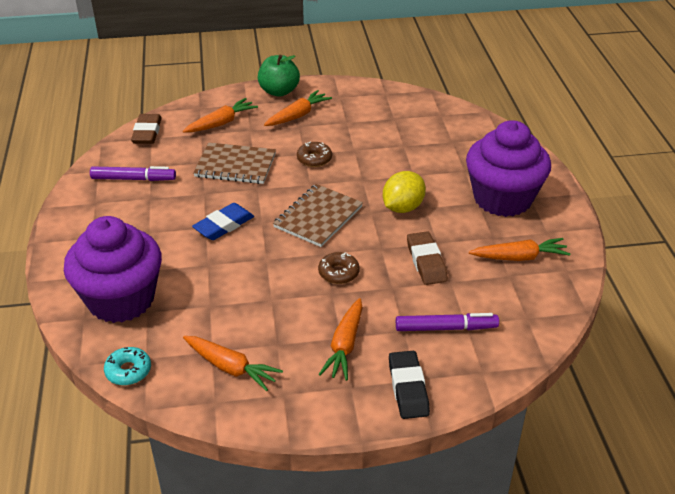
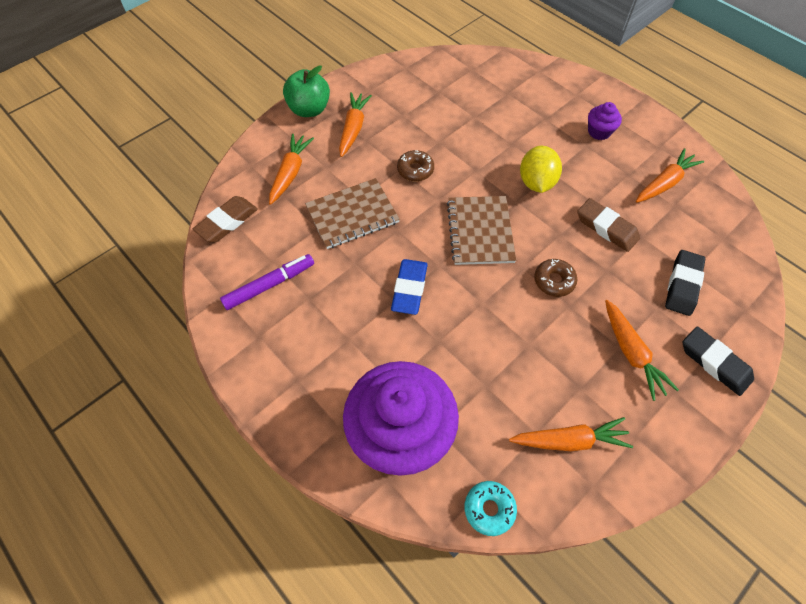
camera: 35 degrees left, 20 degrees up
(147, 132) = (227, 222): brown eraser -> brown eraser turned 75 degrees clockwise
(446, 328) = (682, 285): purple marker -> black eraser
(502, 199) = (599, 132): purple cupcake -> purple cupcake, size x0.41

